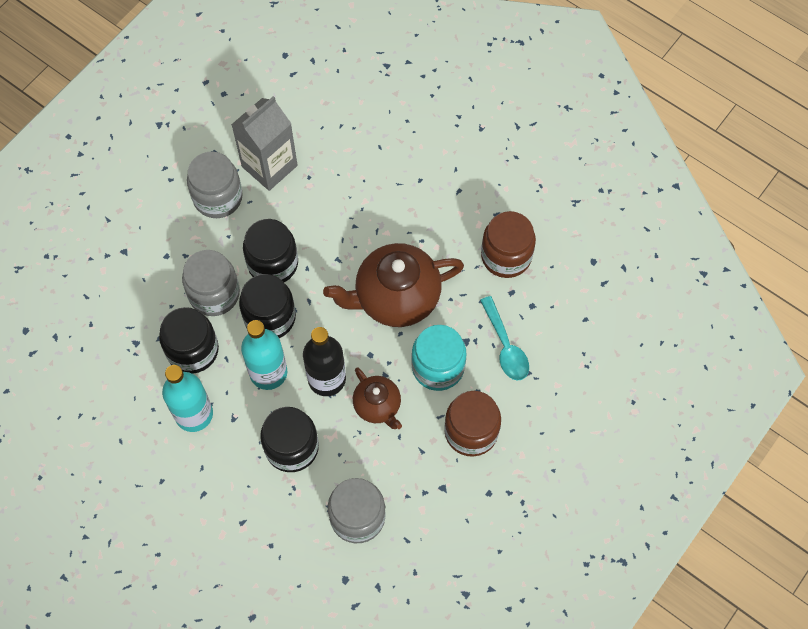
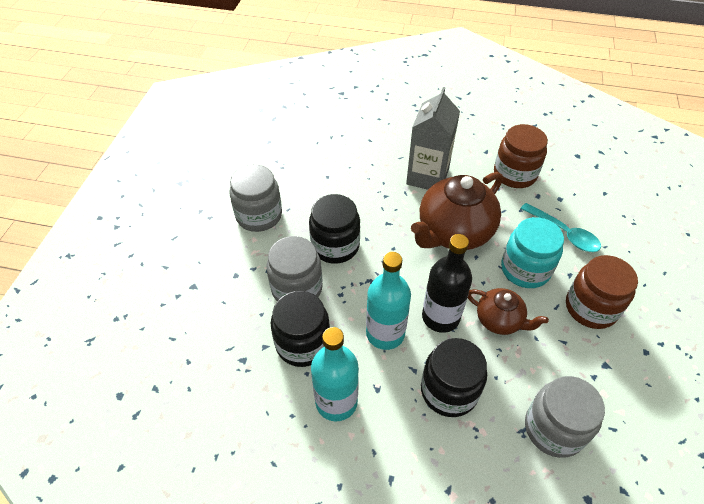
camera: 25 degrees left, 15 degrees down
(269, 166) = (290, 180): grey carton -> grey carton (427, 176)
(270, 317) = (358, 288): black jar -> none

